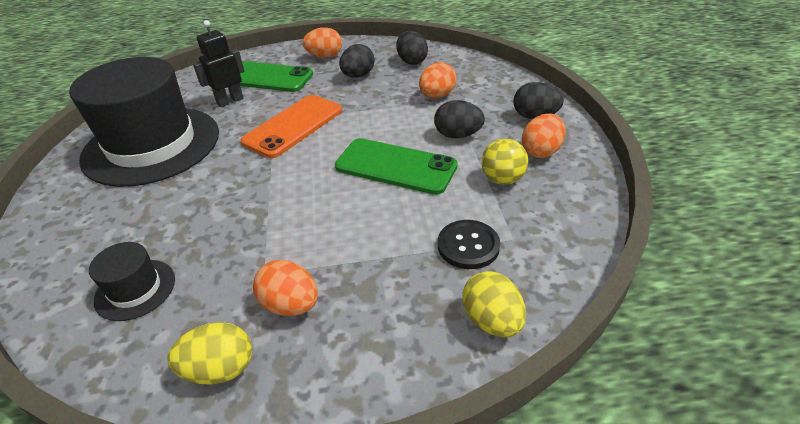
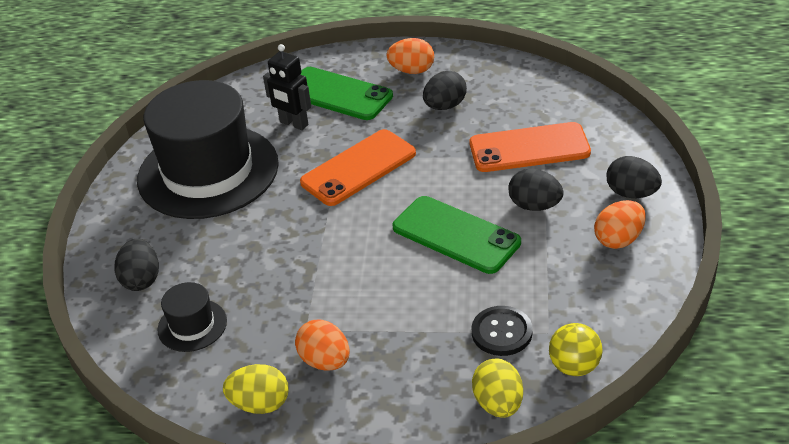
camera: 15 degrees right, 0 degrees up
(230, 101) = (293, 124): black robot -> black robot turned 120 degrees counterclockwise
(411, 61) = (515, 92): black egg -> black egg (141, 279)
(437, 96) = (529, 148): orange egg -> orange phone
(502, 179) = (563, 267): yellow ball -> yellow ball (574, 366)

